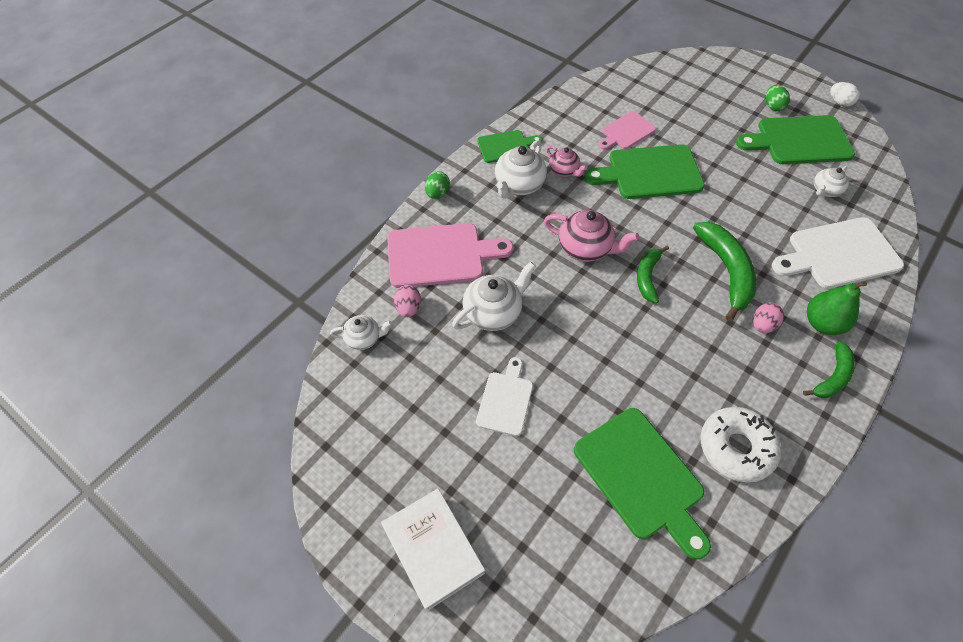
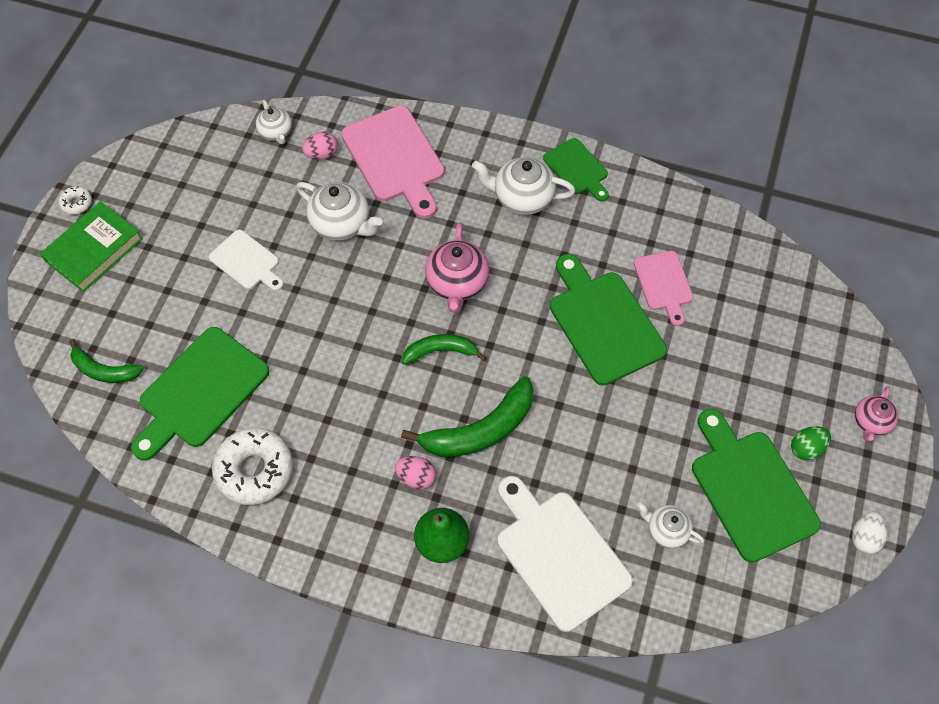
camera: 70 degrees right, 5 degrees up
(360, 557) = (76, 203): none -> white donut
(433, 549) = (94, 250): white book -> green book
(437, 193) = (476, 129): green egg -> none
(505, 400) = (247, 262): white cutting board -> white cutting board turned 45 degrees clockwise
(564, 171) = (565, 234): pink teapot -> pink teapot (871, 421)
(626, 132) = (664, 284): pink cutting board -> pink cutting board turned 135 degrees counterclockwise
(832, 377) = (370, 558): green banana -> green banana (104, 370)

